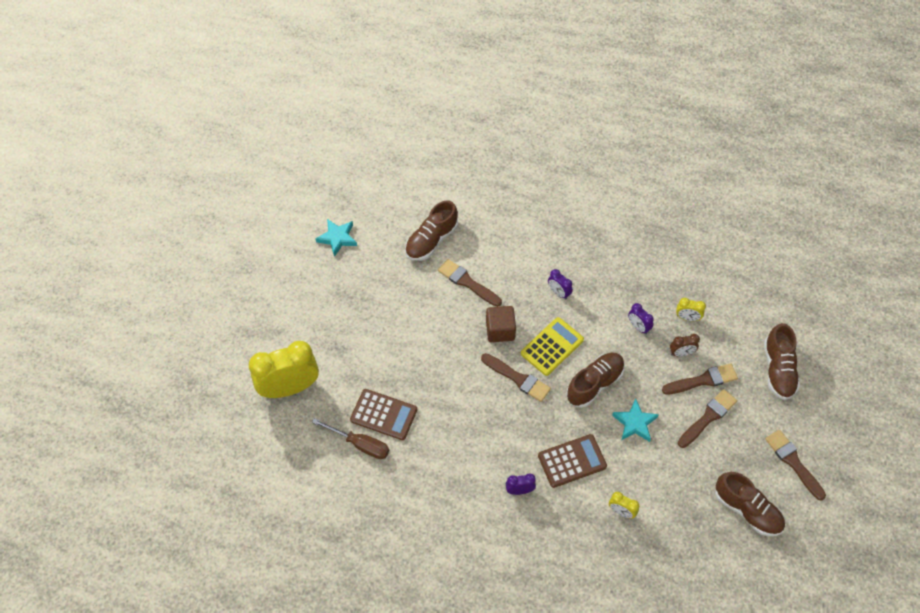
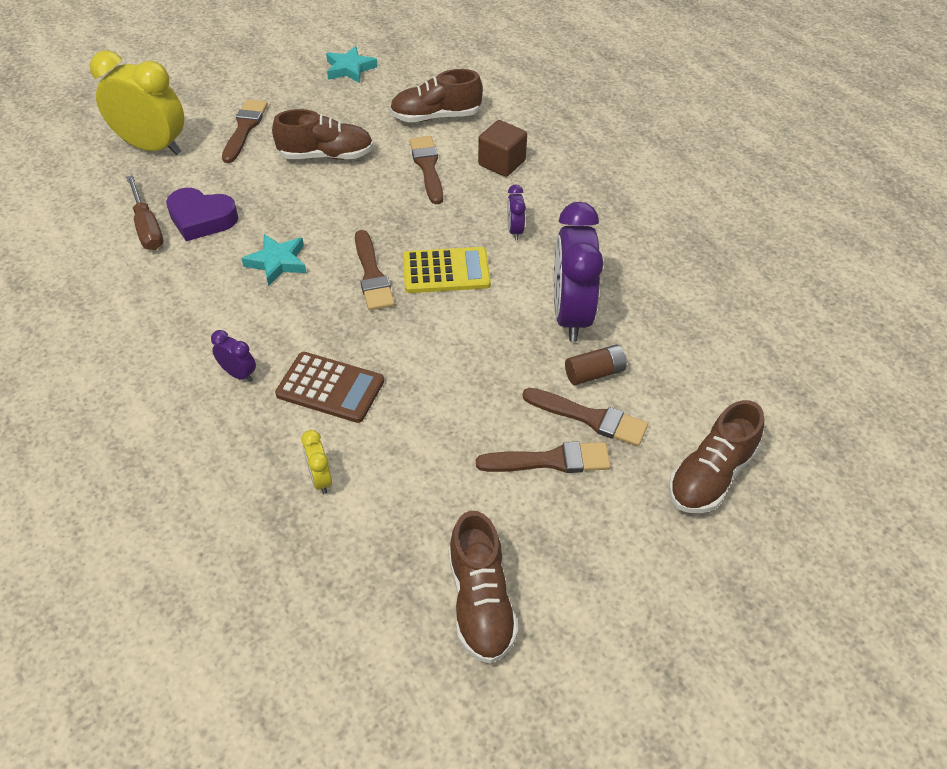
camera: 40 degrees right, 10 degrees down
(383, 415) = (201, 219): brown calculator -> purple heart
(500, 330) = (408, 224): brown cube -> brown cube (501, 163)
(594, 384) = (450, 334): brown shoe -> brown shoe (326, 155)
(635, 423) = (450, 402): turquoise star -> turquoise star (277, 262)
(638, 327) = (570, 315): purple clock -> purple clock, size x2.29
(681, 353) = (594, 373): brown clock -> brown battery
(687, 318) = (644, 344): yellow clock -> none
(793, 462) = (612, 596): brown brush -> brown brush (244, 128)

